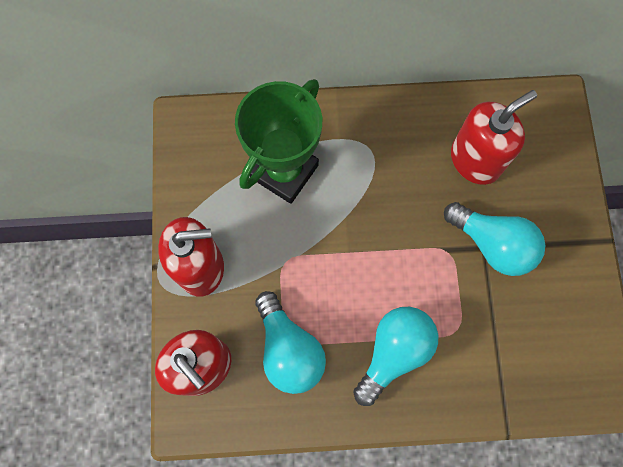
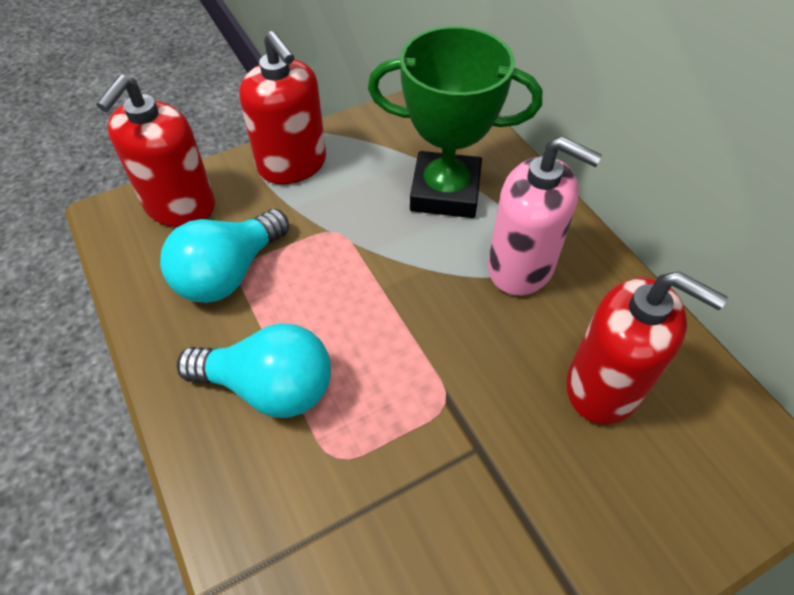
camera: 65 degrees right, 20 degrees down
(372, 157) = (521, 266): none -> pink soap dispenser
(492, 244) = (491, 458): turquoise light bulb -> none

